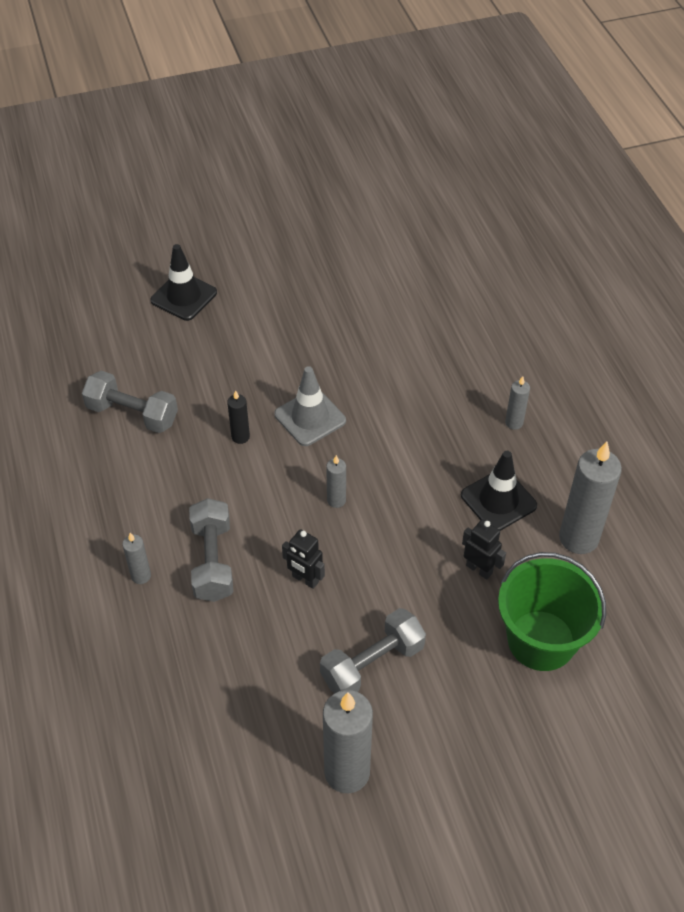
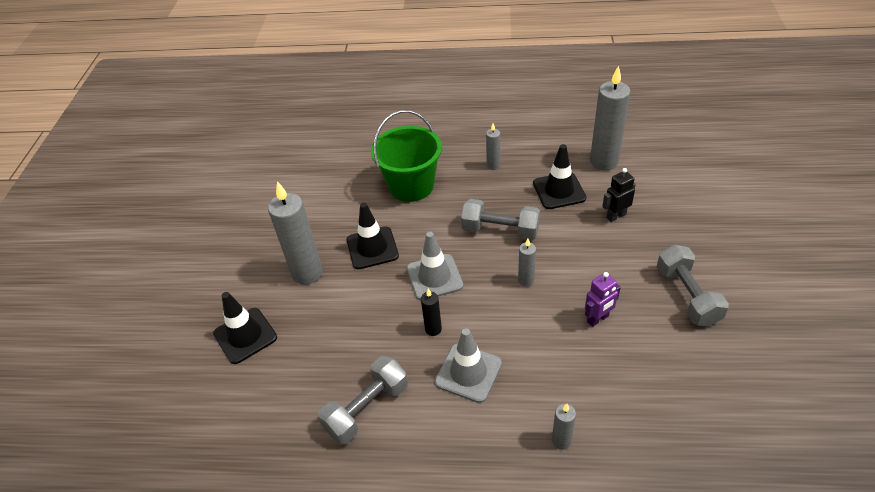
camera: 65 degrees left, 5 degrees down
(197, 481) = (468, 372): none -> grey traffic cone
(213, 561) = (561, 379): grey dumbbell -> grey dumbbell (500, 230)
(305, 579) = (598, 319): black robot -> purple robot
(330, 352) = (372, 248): none -> black traffic cone
(347, 772) = (782, 335): grey candle -> grey candle (307, 273)
(541, 640) = (683, 201): green bucket -> green bucket (411, 186)

